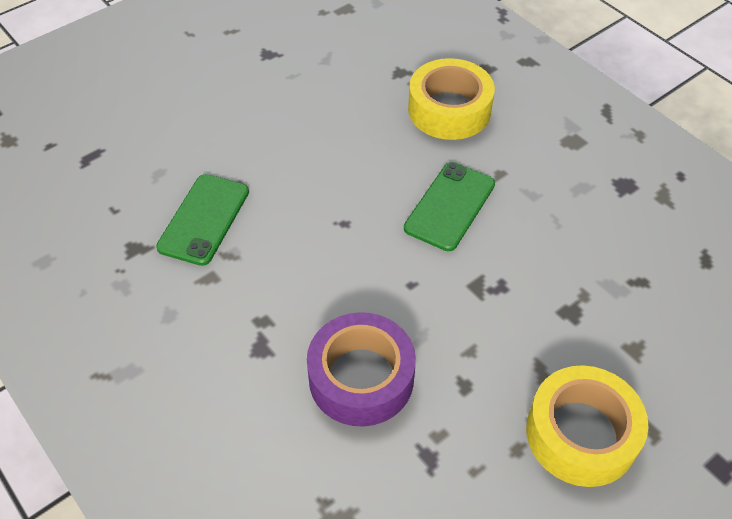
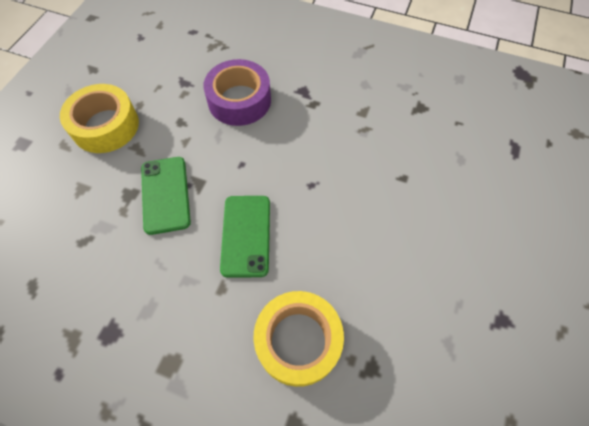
camera: 150 degrees right, 10 degrees up
(204, 219) = (400, 143): green phone -> green phone (165, 194)

